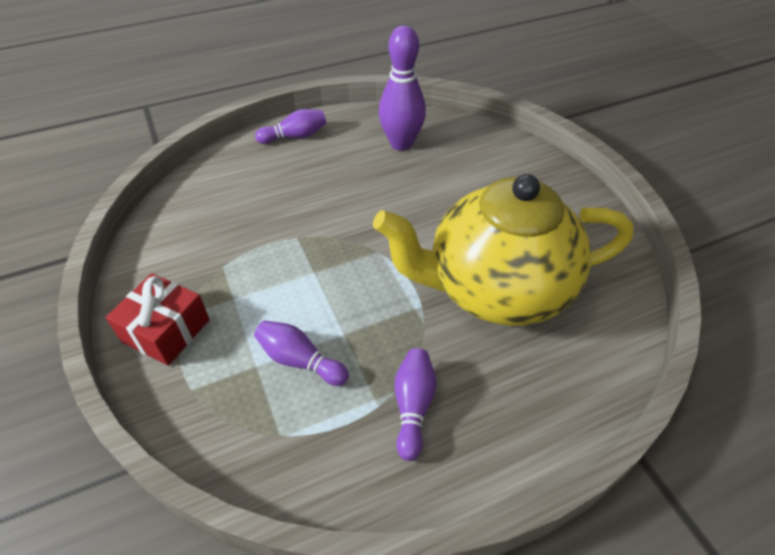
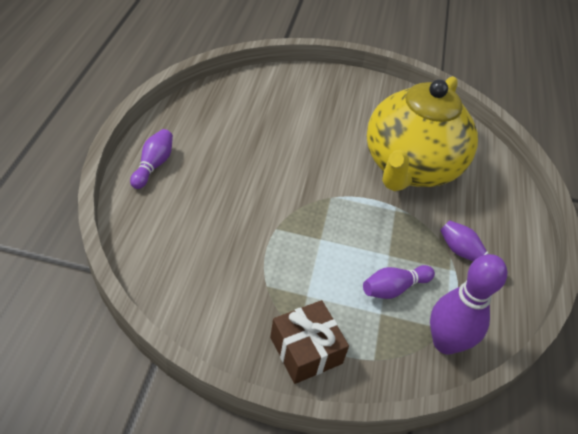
camera: 60 degrees left, 0 degrees up
(166, 330) = (306, 350): red gift -> brown gift
(401, 143) = (231, 119): purple bowling pin -> purple bowling pin (445, 342)

